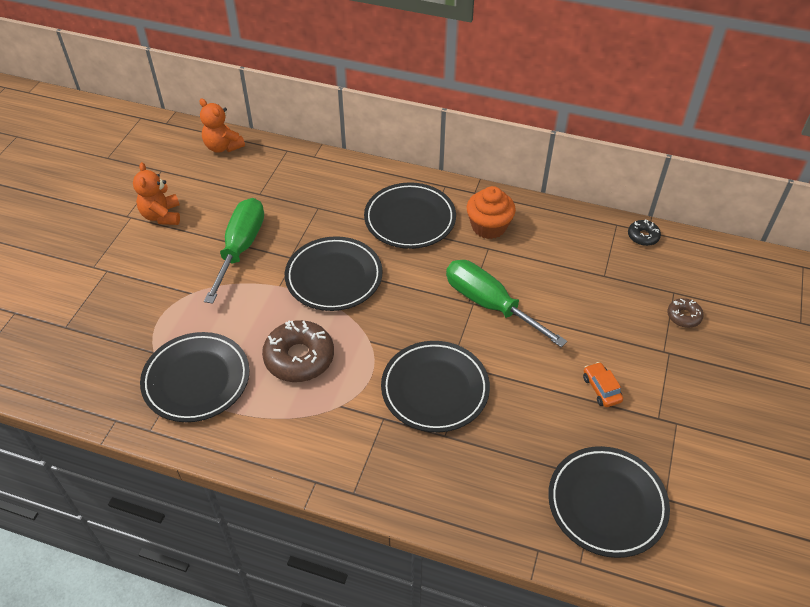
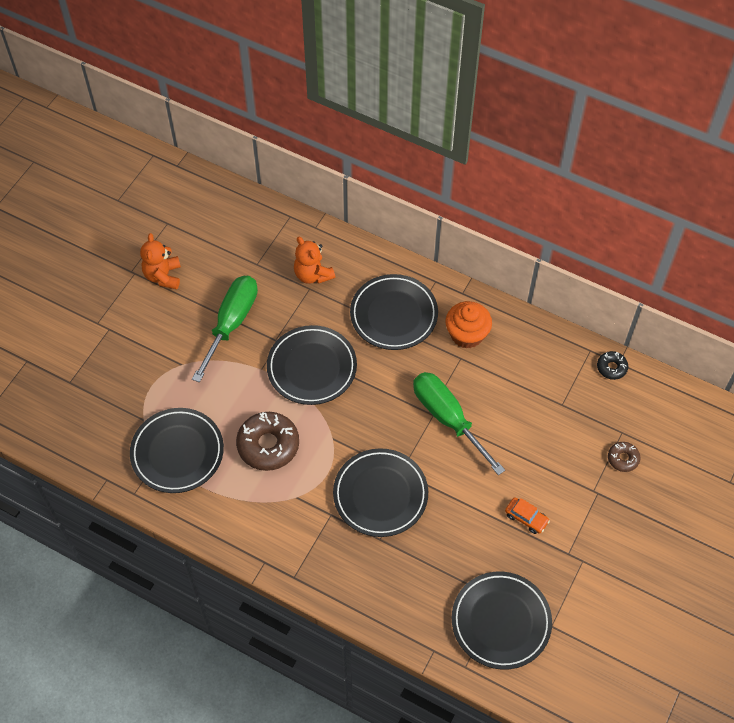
camera: 10 degrees right, 10 degrees up
(223, 147) = (229, 203): orange teddy bear -> orange teddy bear (313, 274)
(601, 389) = (526, 518): orange car -> orange car turned 135 degrees clockwise

